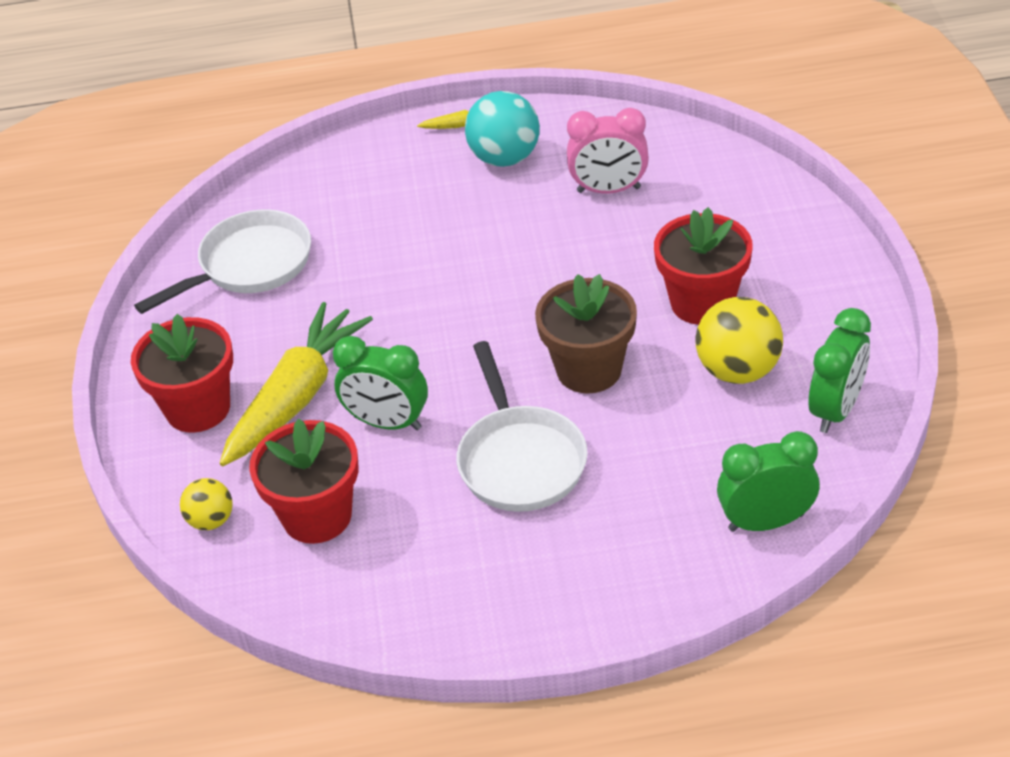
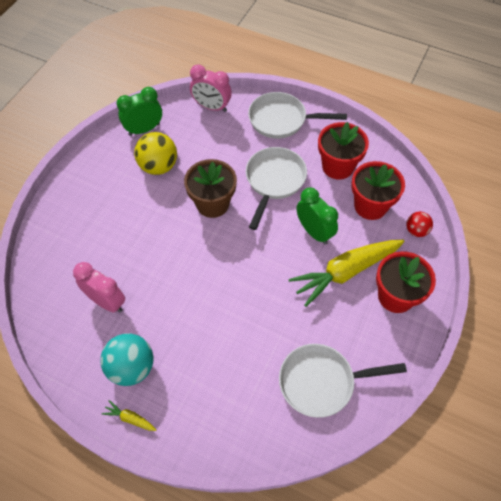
camera: 150 degrees left, 15 degrees up
(211, 520) = (416, 230): yellow ball -> red ball
(606, 579) = (282, 120): none -> white pan
(702, 303) = (137, 206): red flower pot -> red flower pot (337, 166)
(766, 522) = (211, 107): green clock -> pink clock

